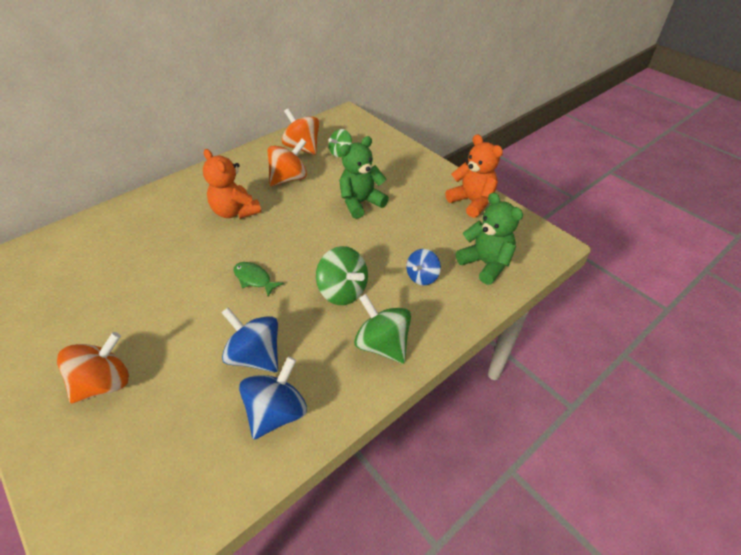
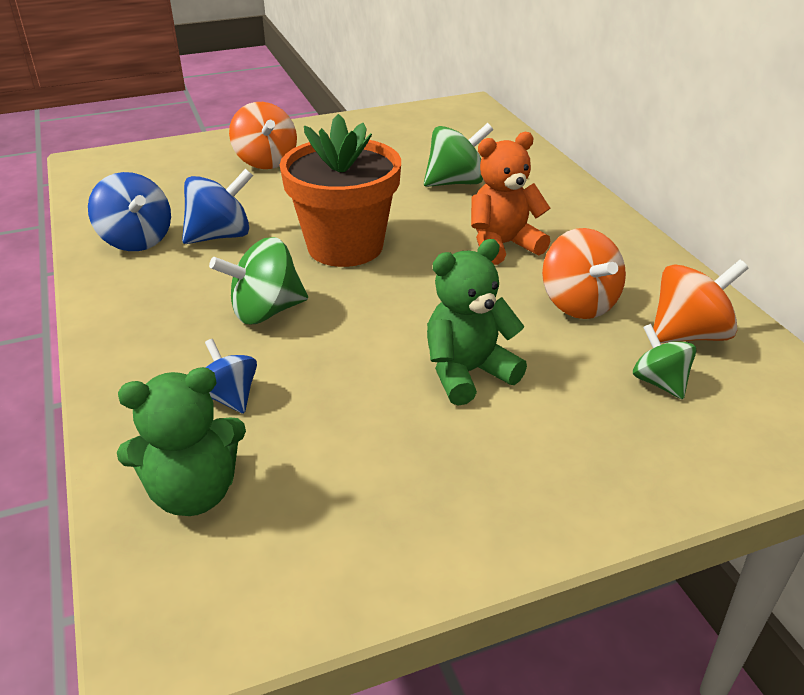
camera: 110 degrees right, 10 degrees down
(254, 279) = (345, 246): green fish -> orange flower pot
(360, 203) = (468, 373): green teddy bear -> green teddy bear turned 105 degrees counterclockwise
(382, 344) = (145, 325): green spinning top -> green spinning top (456, 182)
(472, 202) = (391, 550): orange teddy bear -> none

